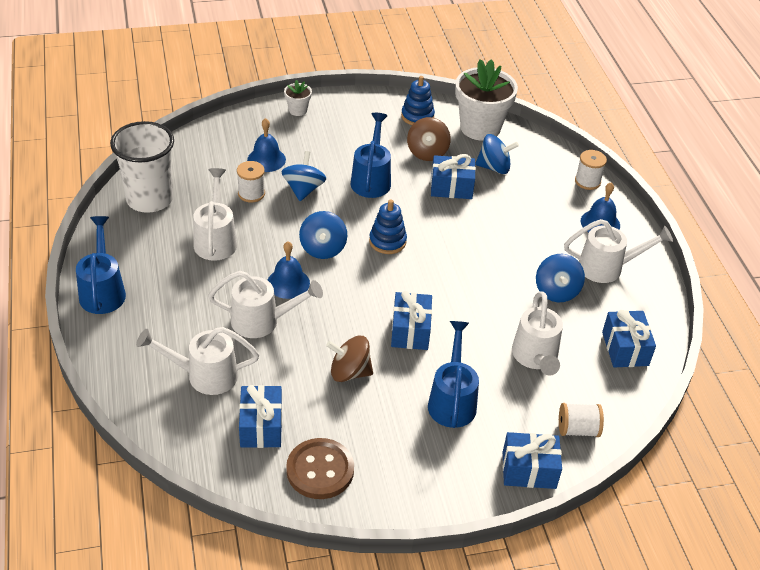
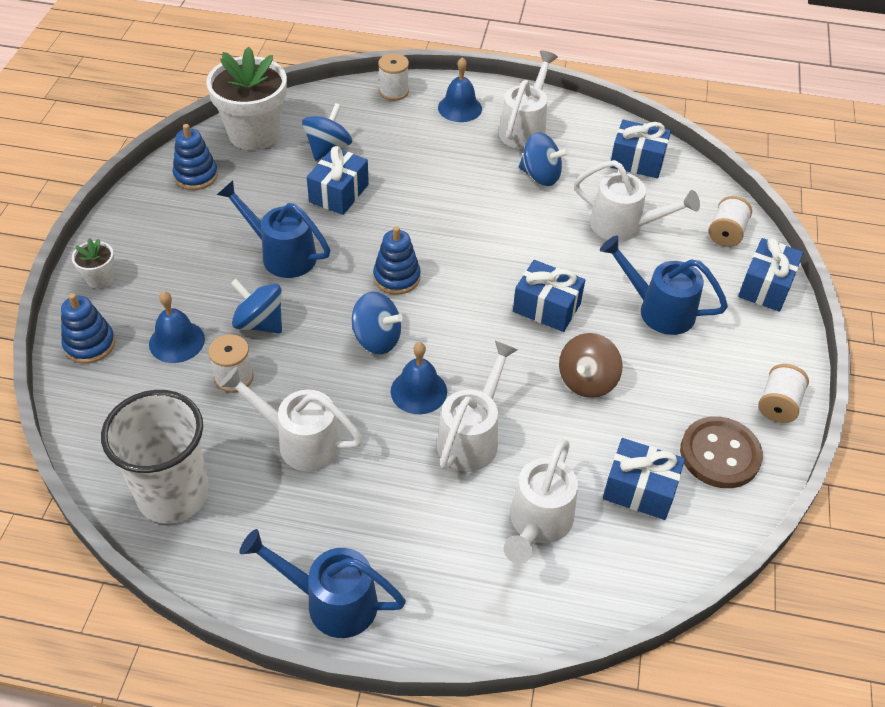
camera: 65 degrees left, 5 degrees up
(243, 126) = (90, 344): none -> blue stacking toy
(393, 501) = (778, 405): none -> white spool
(427, 152) = (266, 191): brown spinning top -> none

